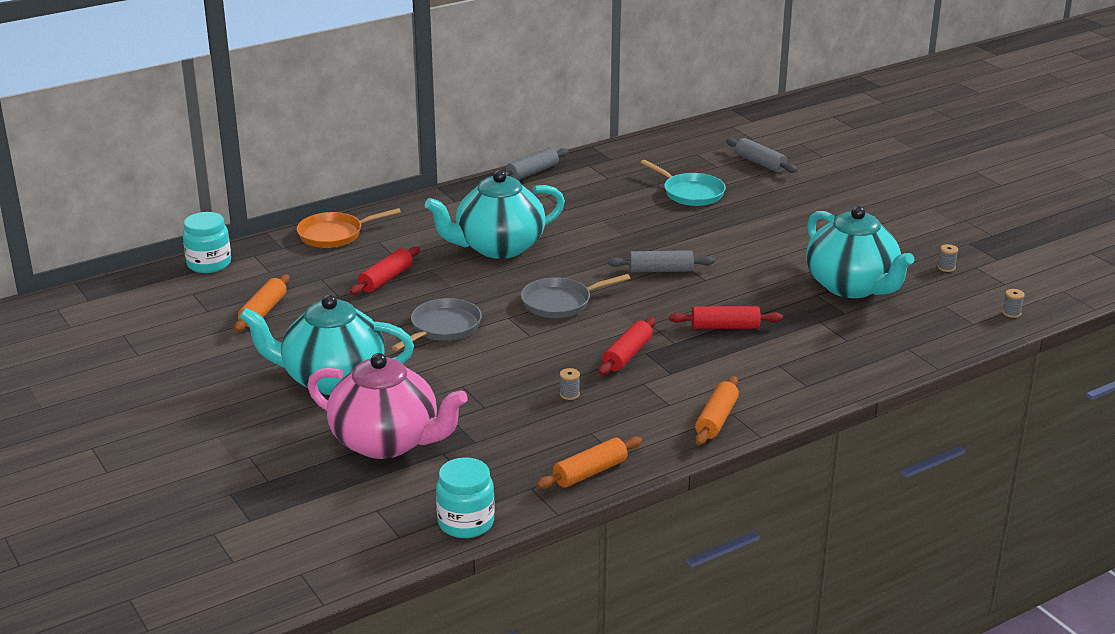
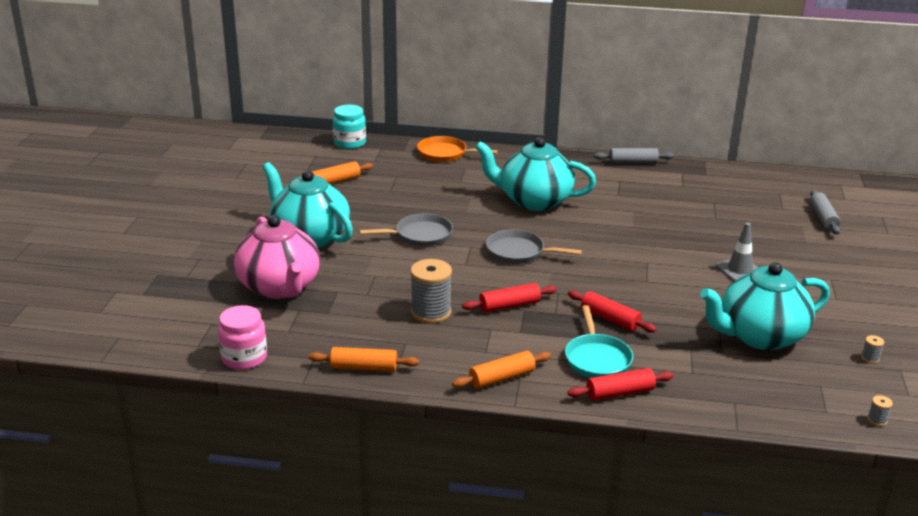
camera: 40 degrees right, 0 degrees up
(386, 279) = (433, 192): red rolling pin -> red rolling pin (620, 393)
(466, 523) = (244, 358): turquoise jar -> pink jar
(569, 394) = (431, 312): grey spool -> grey spool, size x2.40
(660, 270) = (623, 261): grey rolling pin -> none
(690, 193) = (731, 218): turquoise pan -> turquoise pan (597, 358)
(761, 237) = (739, 270): none -> grey traffic cone
(852, 286) = (760, 336): turquoise teapot -> turquoise teapot turned 60 degrees clockwise

